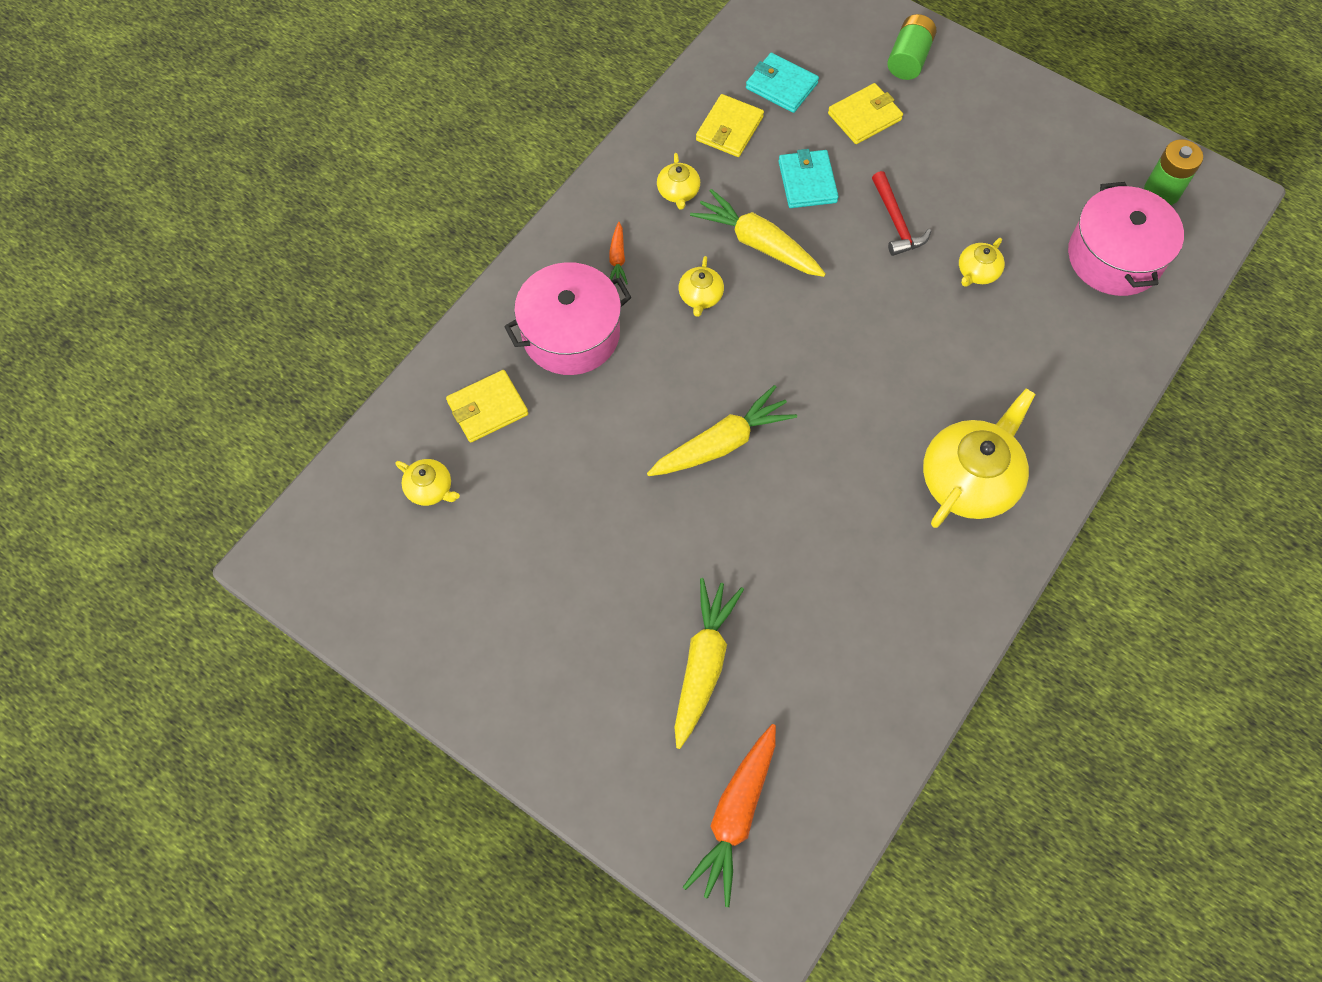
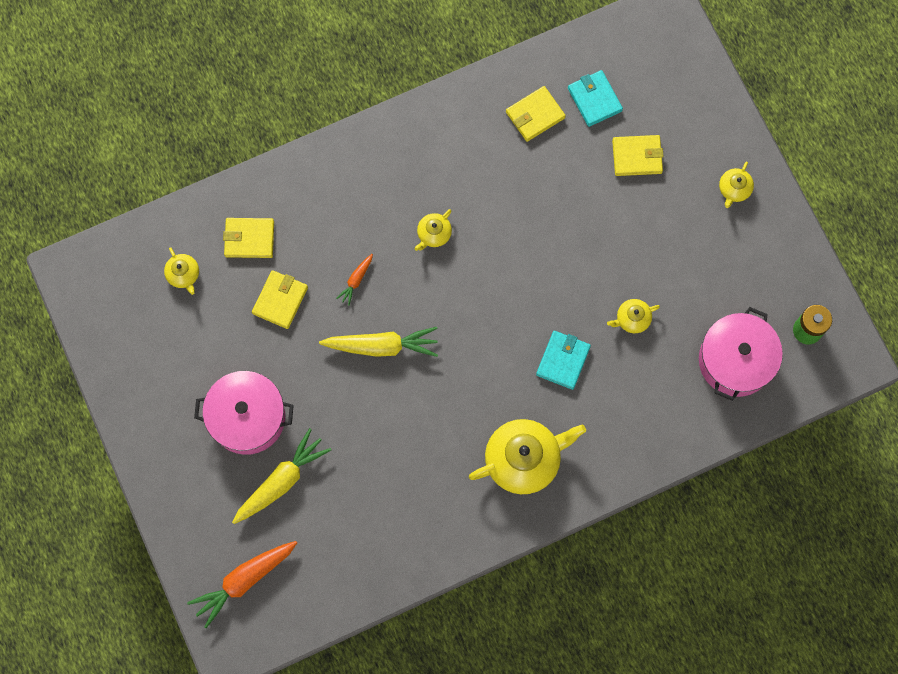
camera: 30 degrees right, 10 degrees up
(568, 456) = (280, 300): none -> yellow wallet
(571, 334) = (332, 215): pink pot -> pink pot (247, 417)
(617, 258) = (396, 175): orange carrot -> orange carrot (356, 280)
(678, 192) = (468, 146): yellow teapot -> yellow teapot (734, 189)
(758, 243) = (497, 216): yellow carrot -> none
(807, 182) = (562, 187): turquoise wallet -> turquoise wallet (563, 361)
(896, 222) = (602, 251): red hammer -> none
(908, 59) = (701, 126): green battery -> none

